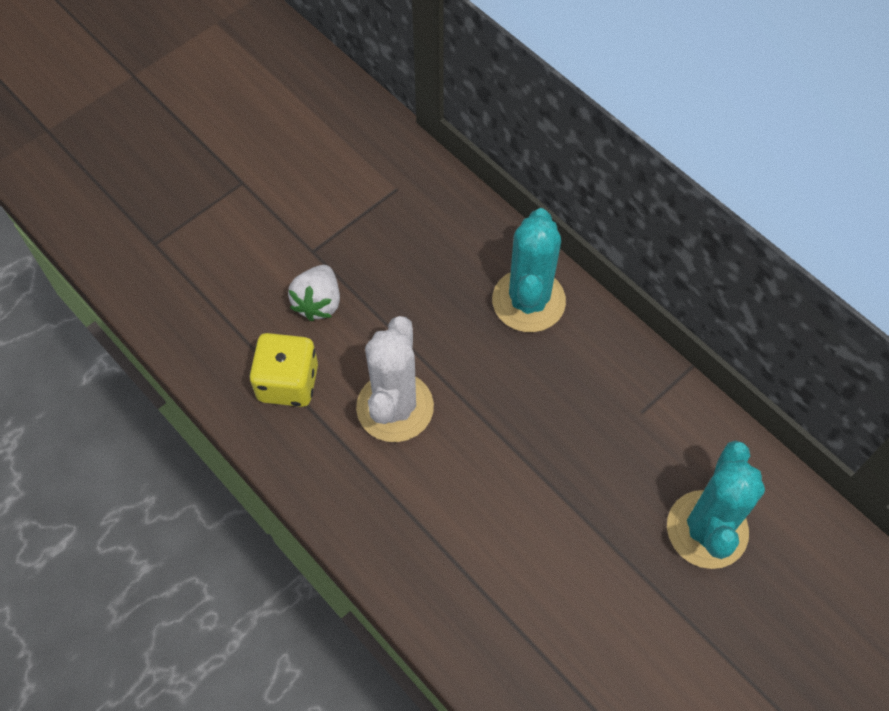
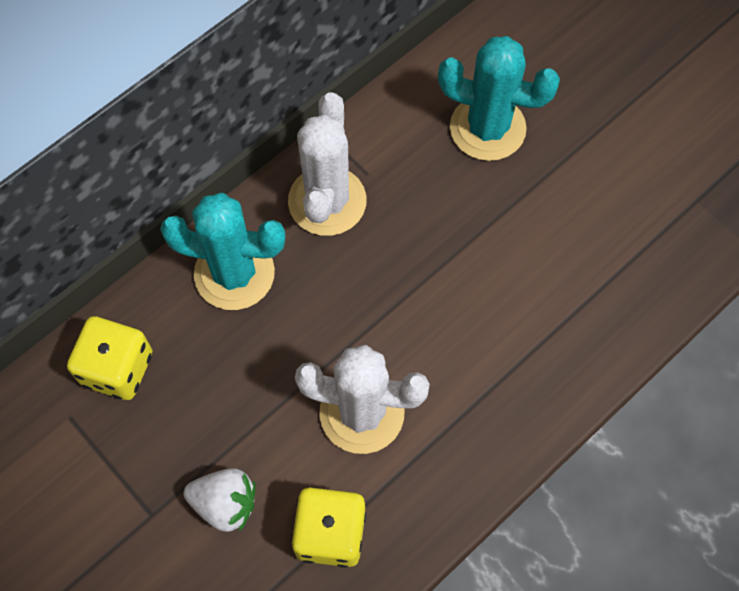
camera: 90 degrees left, 5 degrees up
(438, 218) = (117, 368): none -> yellow dice
(608, 376) = (327, 201): none -> white cactus

